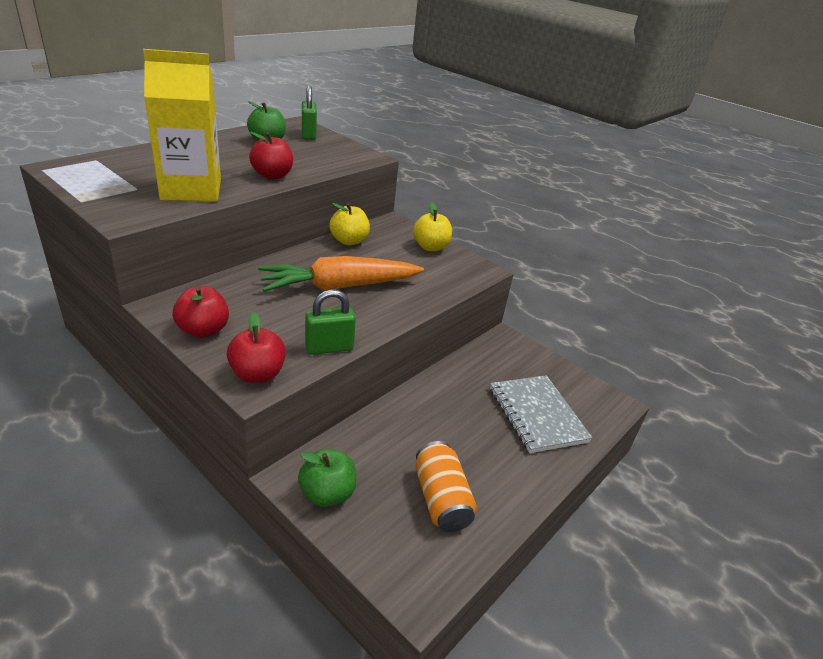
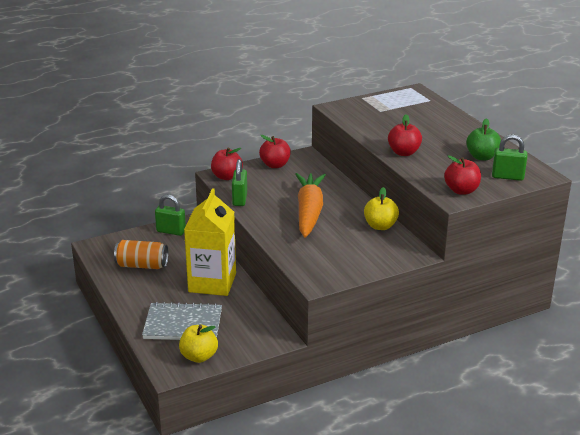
camera: 115 degrees right, 5 degrees down
(191, 189) = (377, 125): yellow carton -> yellow carton (212, 283)
(327, 493) = (171, 231): green apple -> green padlock
(350, 153) = (461, 190): none -> red apple
(430, 247) = (363, 264): yellow apple -> yellow apple (199, 356)

